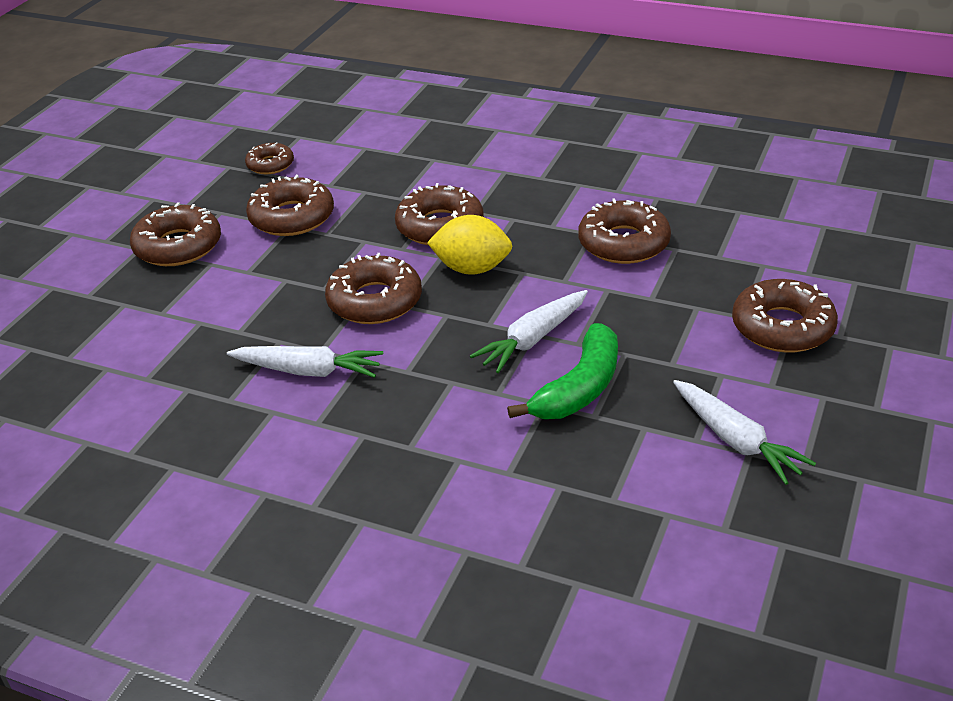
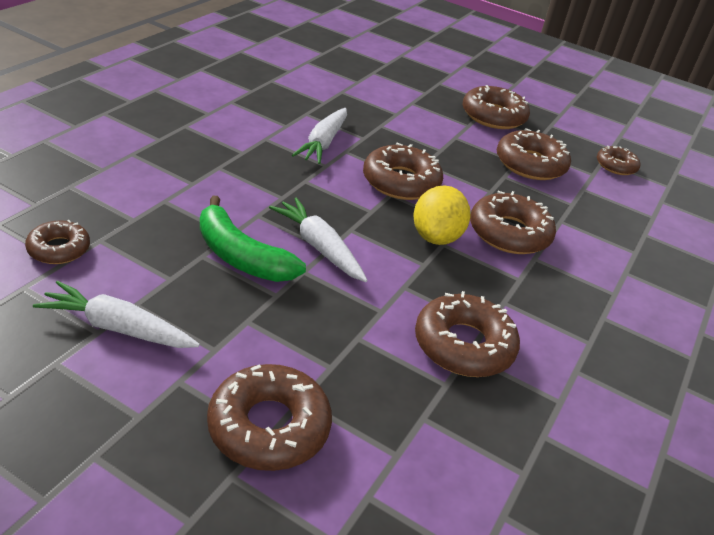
camera: 90 degrees right, 0 degrees up
(648, 526) = (59, 249): none -> brown donut
(735, 440) = (118, 328): white carrot -> white carrot turned 45 degrees clockwise

